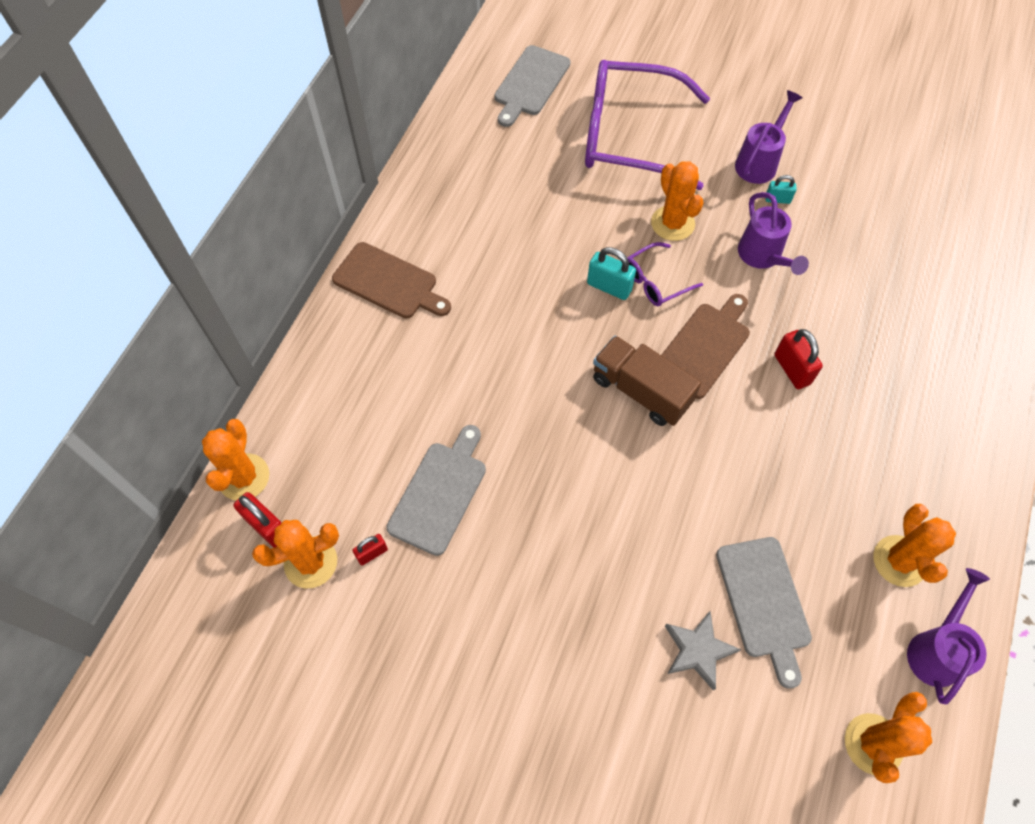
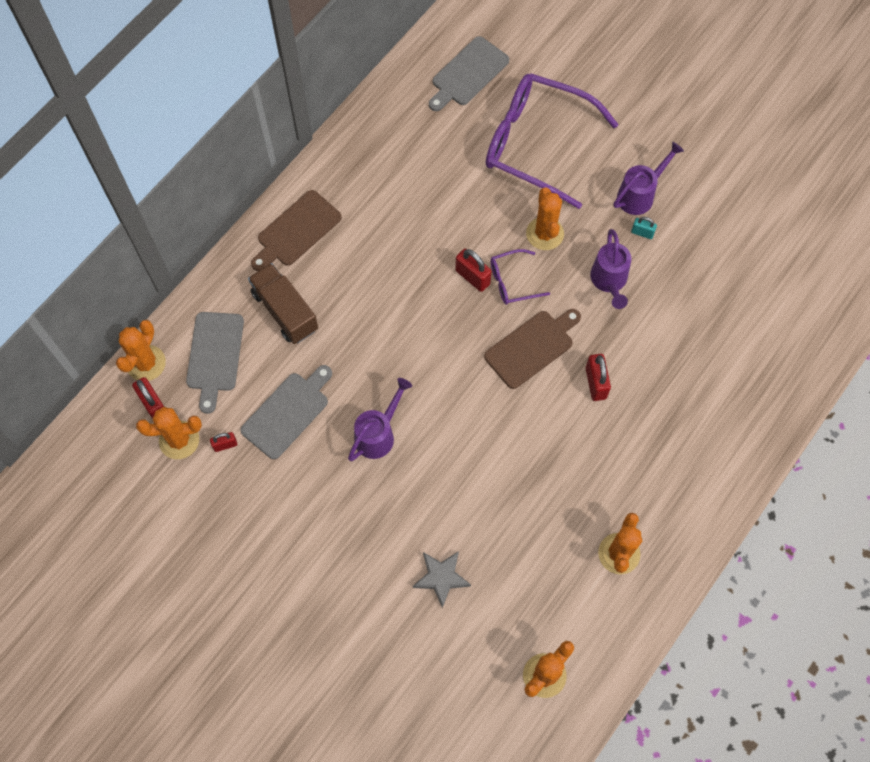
camera: 15 degrees right, 5 degrees up
(389, 283) = (296, 231): brown cutting board -> brown cutting board turned 90 degrees clockwise
(609, 287) = (472, 277): turquoise padlock -> red padlock
(641, 391) = (468, 371): brown truck -> brown truck (285, 311)
(764, 602) = (503, 556): grey cutting board -> grey cutting board (215, 356)
(936, 650) = (619, 624): purple watering can -> purple watering can (378, 434)

